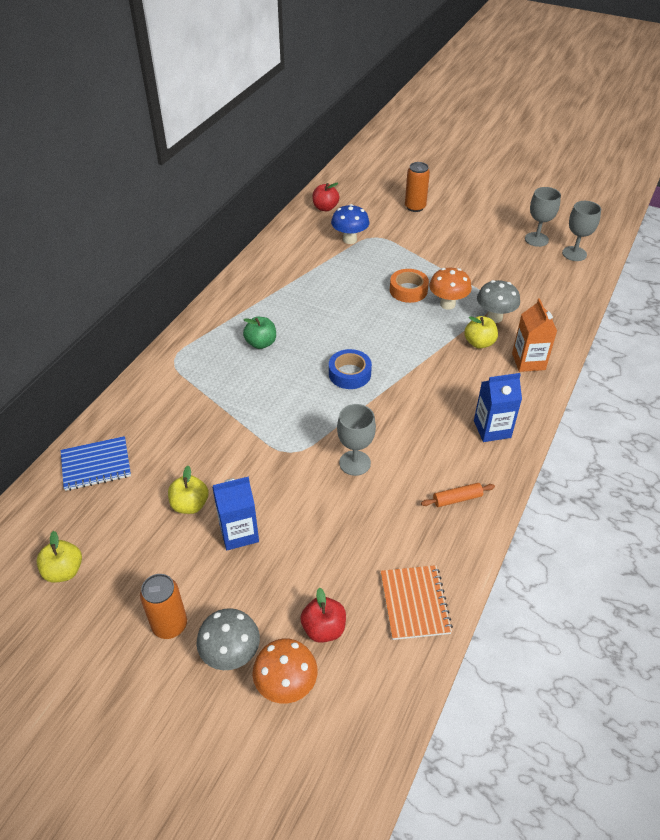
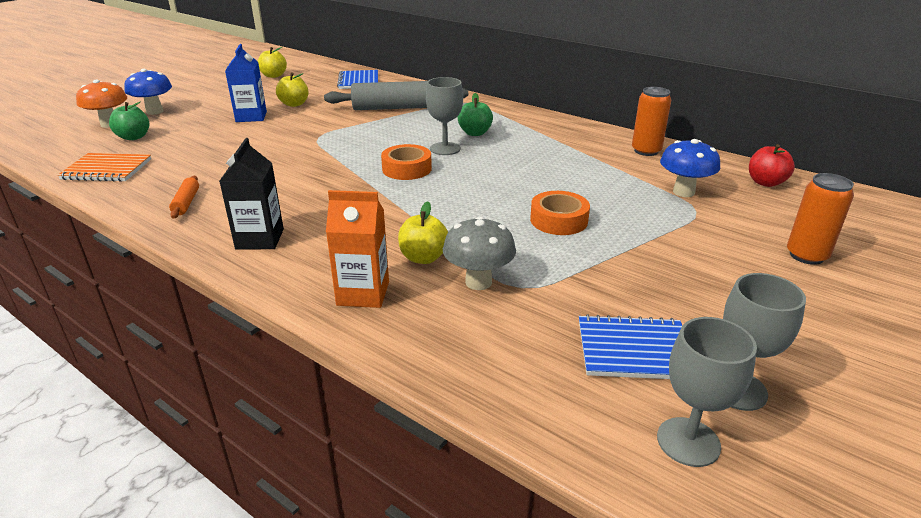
camera: 100 degrees right, 15 degrees down
(170, 625) = (199, 98): orange can -> orange can (646, 151)
(196, 408) = (397, 108): none -> grey rolling pin
(231, 655) = (154, 111): grey mushroom -> blue mushroom
(323, 628) = (134, 137): red apple -> green apple
(349, 374) = (407, 169): blue tape -> orange tape
(355, 463) = (280, 161): grey goblet -> grey goblet (445, 149)
(447, 304) = (520, 246): orange mushroom -> none
(492, 429) = (260, 239): blue carton -> black carton
(525, 264) = (634, 350): none -> blue notebook

